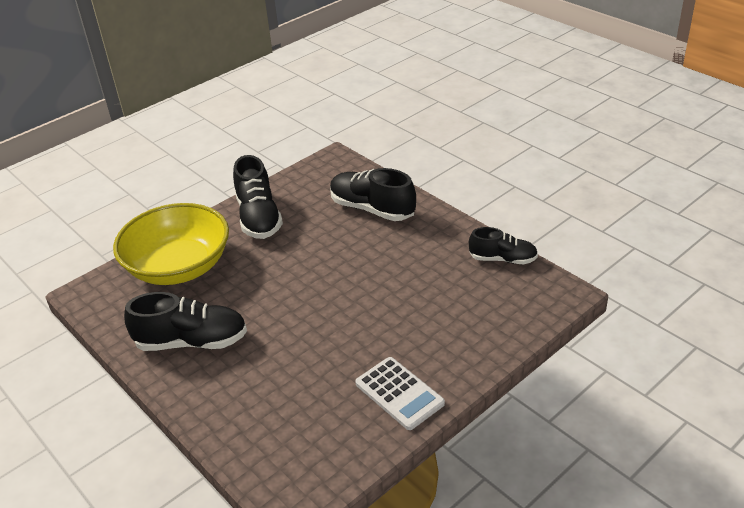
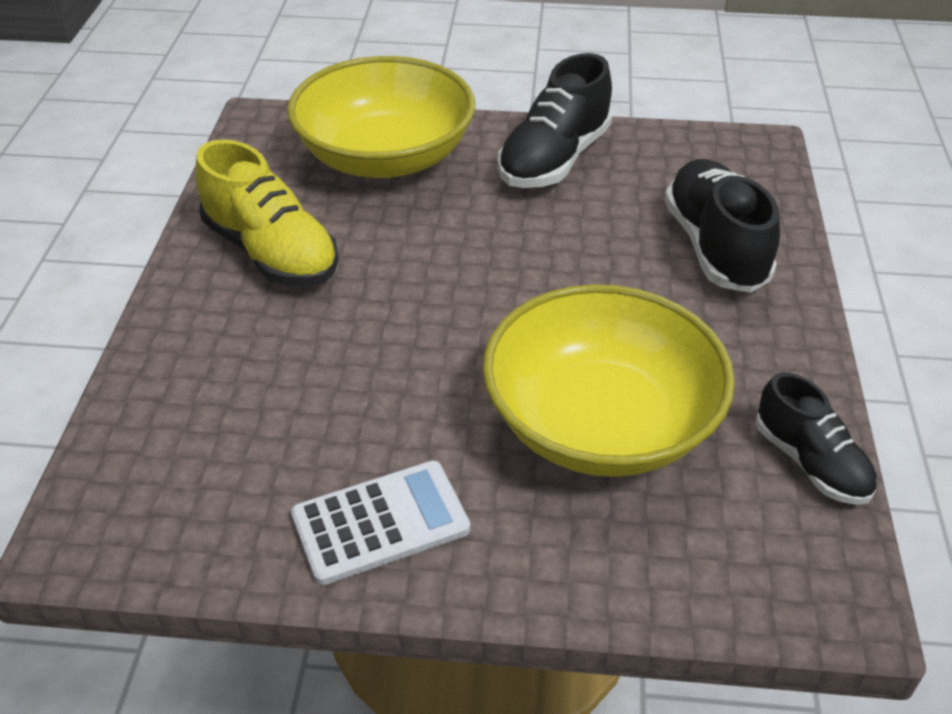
camera: 45 degrees right, 5 degrees up
(191, 342) = (271, 252): black shoe -> yellow shoe
(399, 393) = (380, 523): white calculator -> white calculator turned 120 degrees counterclockwise
(422, 300) = (600, 423): none -> yellow bowl

